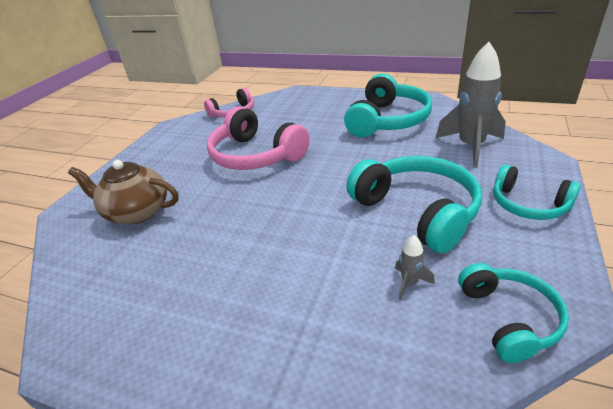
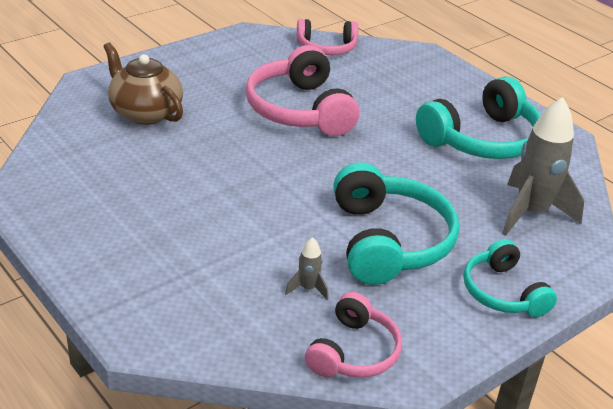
camera: 25 degrees right, 0 degrees up
(509, 318) = (354, 352): turquoise headphones -> pink headphones

